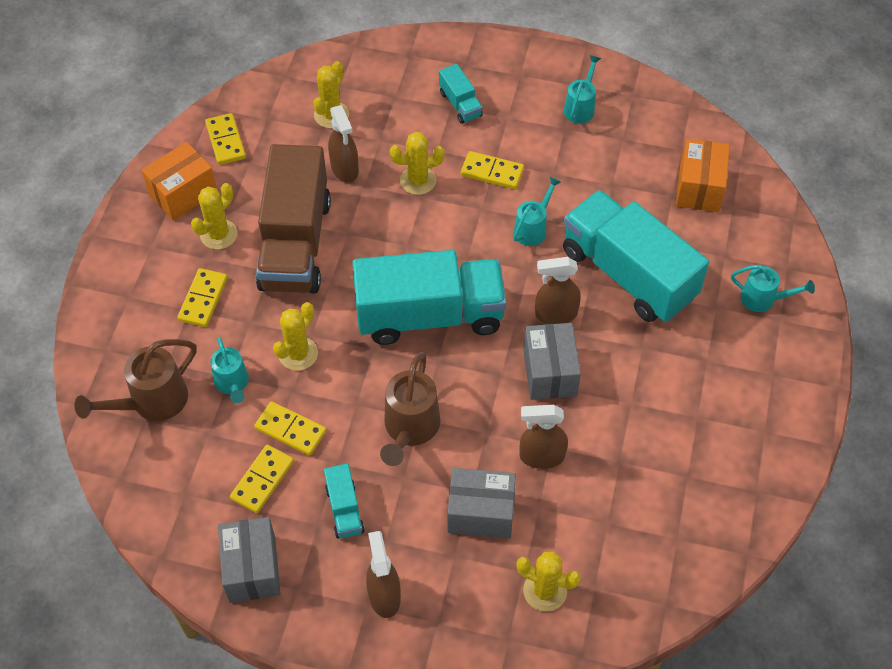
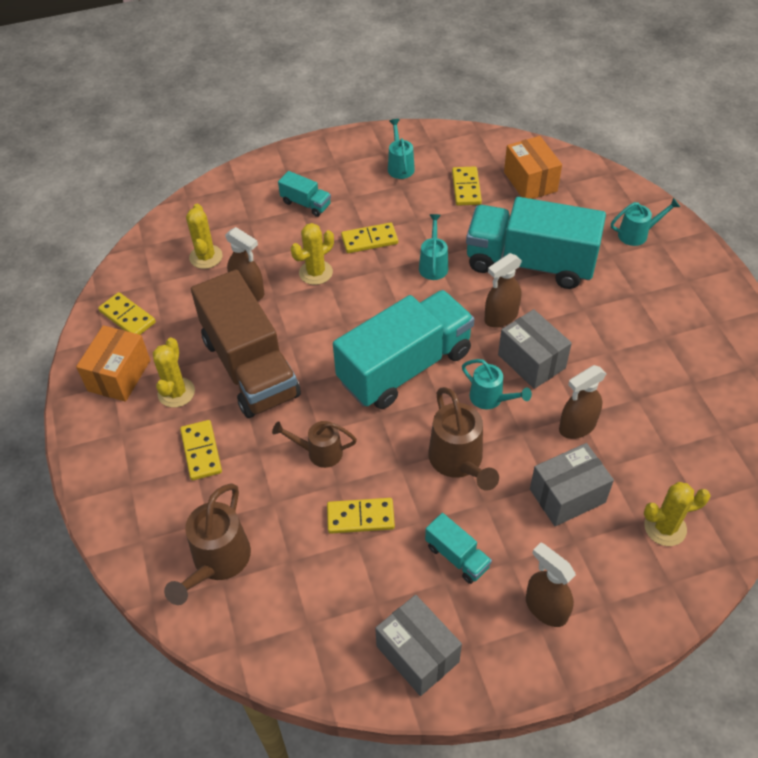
camera: 30 degrees left, 5 degrees down
(232, 384) = (280, 507): turquoise watering can -> turquoise watering can (490, 399)
(262, 480) = (368, 573): yellow domino -> yellow domino (466, 188)
(298, 354) = (319, 452): yellow cactus -> brown watering can

